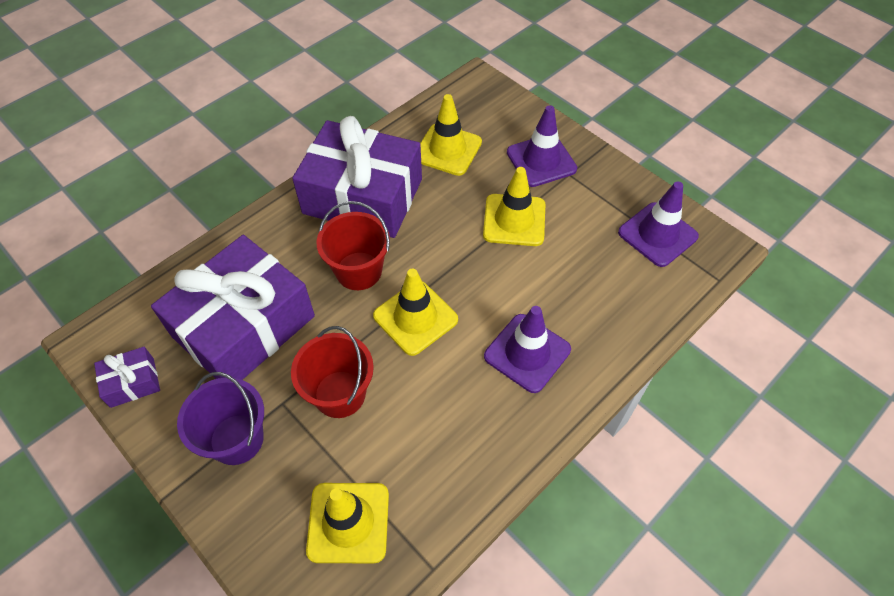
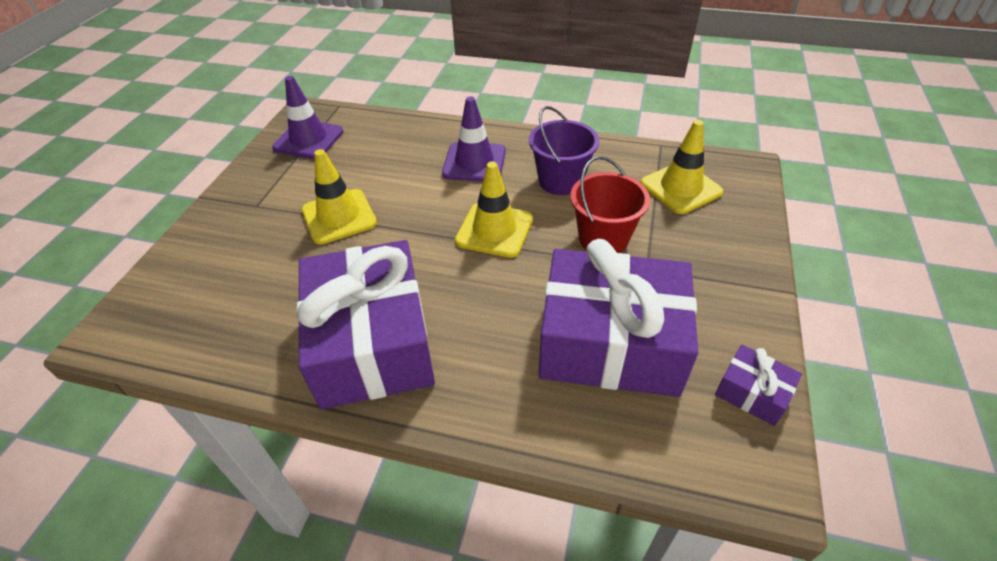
camera: 120 degrees left, 10 degrees down
(236, 439) = (703, 277): purple bucket -> purple bucket (560, 181)
(359, 271) = (475, 291): red bucket -> none
(447, 150) = (256, 304): yellow traffic cone -> none
(541, 161) = (244, 228): purple traffic cone -> none

